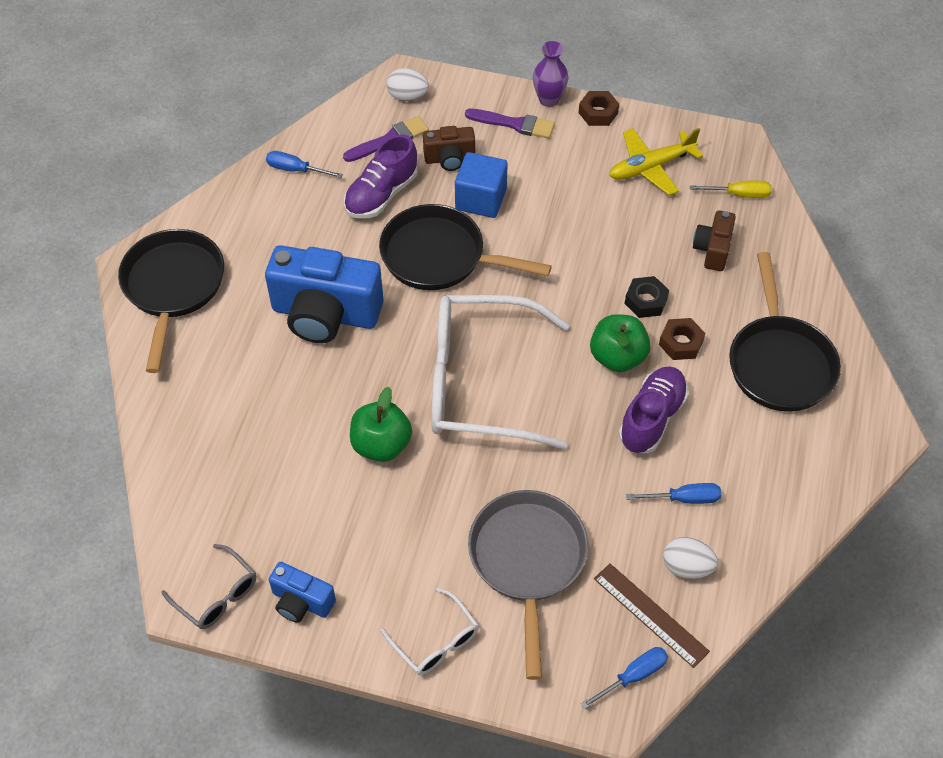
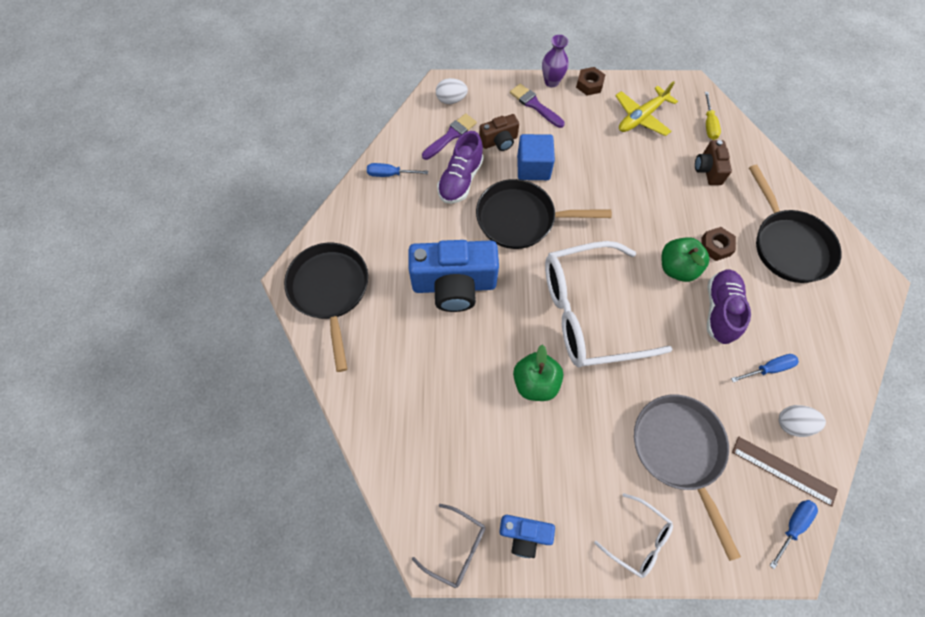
camera: 15 degrees left, 10 degrees up
(514, 124) = (535, 105): purple brush -> purple brush turned 135 degrees counterclockwise
(645, 301) = (679, 220): black nut -> none
(739, 194) = (709, 124): yellow screwdriver -> yellow screwdriver turned 105 degrees clockwise

